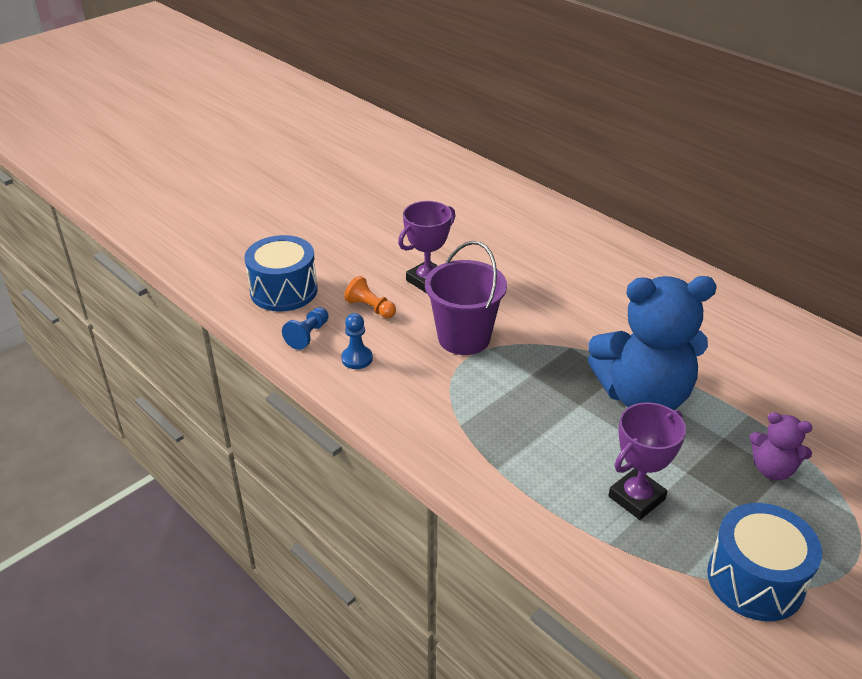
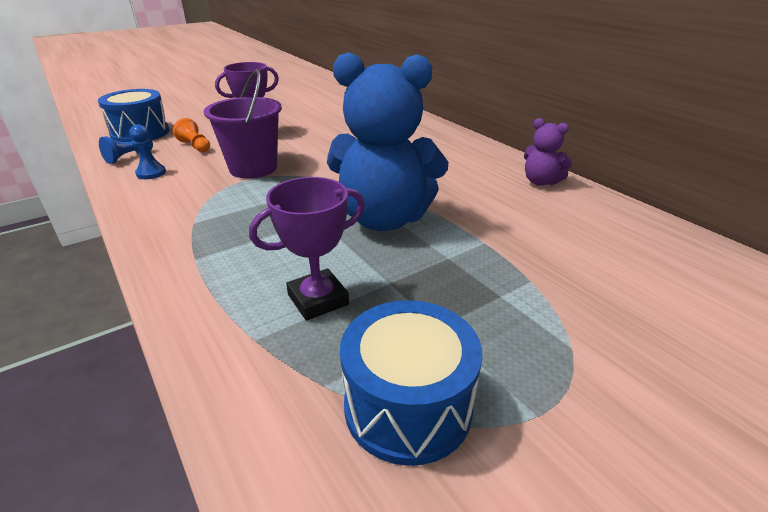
camera: 10 degrees right, 5 degrees down
(772, 469) = (488, 291): purple teddy bear -> purple teddy bear (540, 182)

